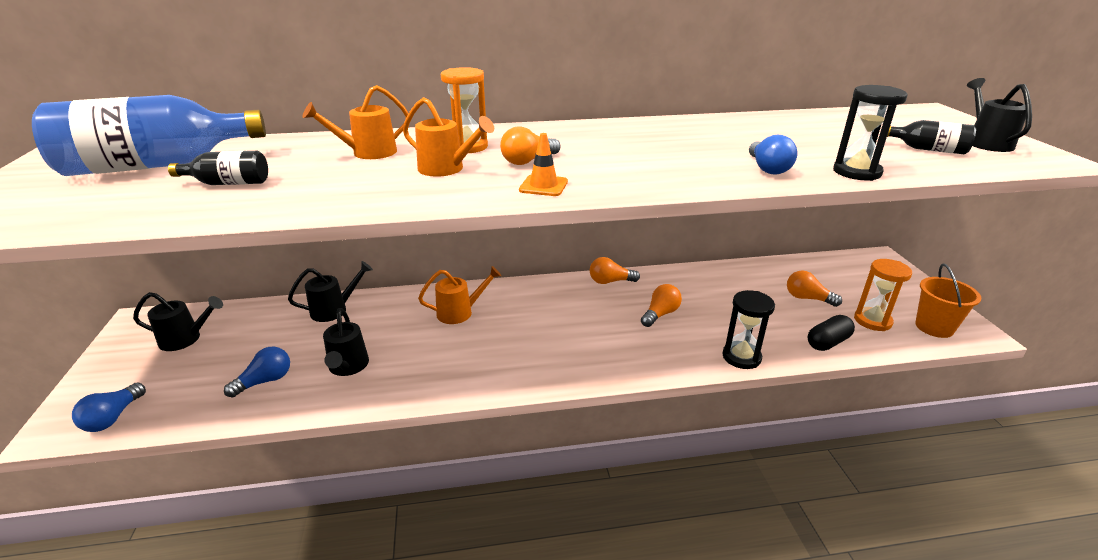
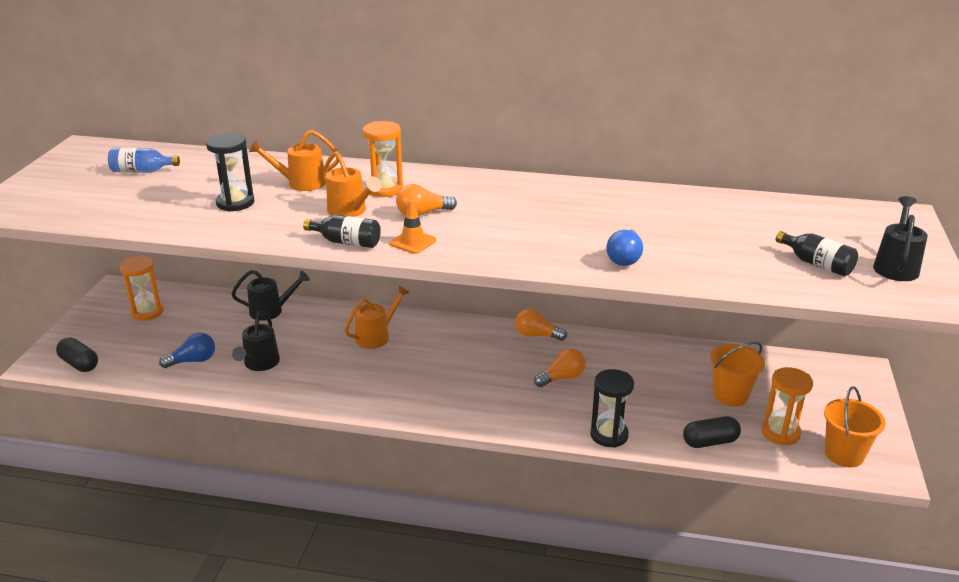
camera: 20 degrees right, 0 degrees up
(113, 418) = (79, 364): blue light bulb -> black capsule
(156, 165) = (142, 171): blue bottle -> blue bottle, size x0.45
(186, 339) = (147, 312): black watering can -> orange hourglass
(228, 183) = (184, 198): black bottle -> black bottle (346, 242)
(460, 312) = (377, 336): orange watering can -> orange watering can turned 45 degrees counterclockwise
(807, 298) = (730, 395): orange light bulb -> orange bucket
(856, 172) = (704, 277): black hourglass -> black hourglass (235, 203)

